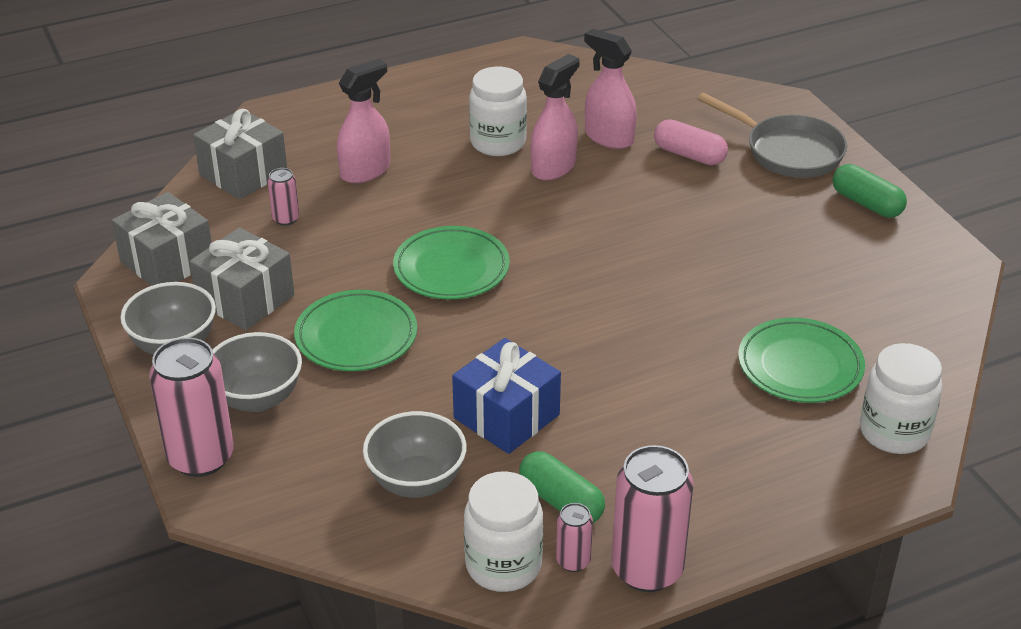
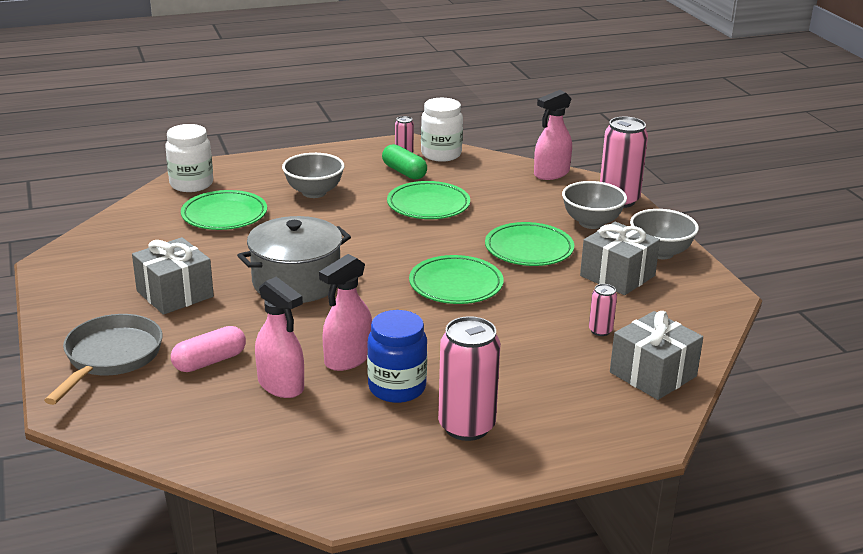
camera: 175 degrees left, 10 degrees down
(167, 262) = (691, 305): grey gift -> grey gift (175, 294)
(365, 171) = (532, 368): pink spray bottle -> pink spray bottle (551, 173)
(416, 482) = (486, 183): grey bowl -> grey bowl (314, 192)
(498, 143) = (397, 388): white jar -> blue jar
(506, 416) = (428, 205): blue gift -> green plate
(645, 257) = (296, 282): none -> grey pot
(647, 569) = (366, 149): pink can -> pink can (466, 426)
(689, 155) = (210, 361): pink capsule -> pink capsule turned 75 degrees counterclockwise
(788, 152) = (111, 357): grey pan -> grey pan turned 60 degrees clockwise
(866, 203) = (81, 307): green capsule -> none

